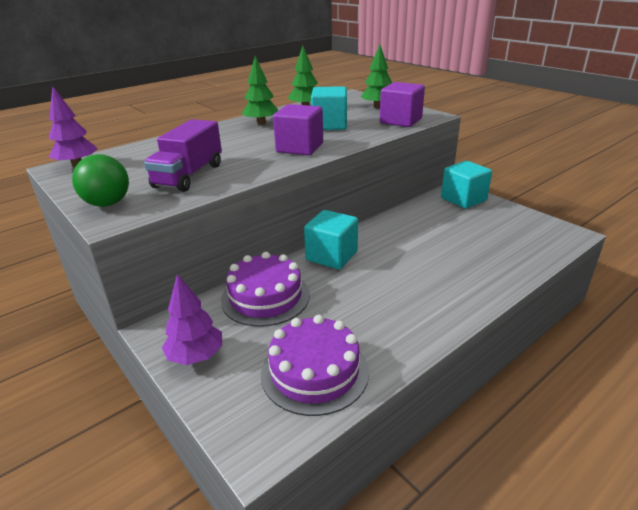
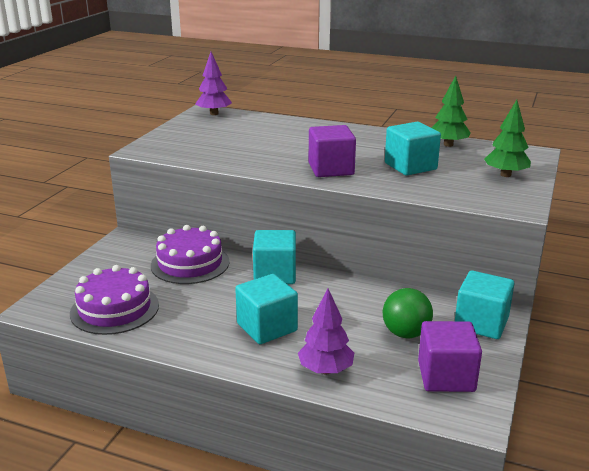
camera: 60 degrees right, 5 degrees down
(107, 203) = (162, 142): green ball -> green ball (405, 333)
(189, 176) = (228, 149): purple truck -> none
(196, 356) = (106, 261): purple tree -> purple tree (325, 370)
(261, 123) = (375, 139): green tree -> none
(400, 121) = (473, 195): purple cube -> purple cube (446, 376)
(416, 282) = (267, 327): none -> turquoise cube

